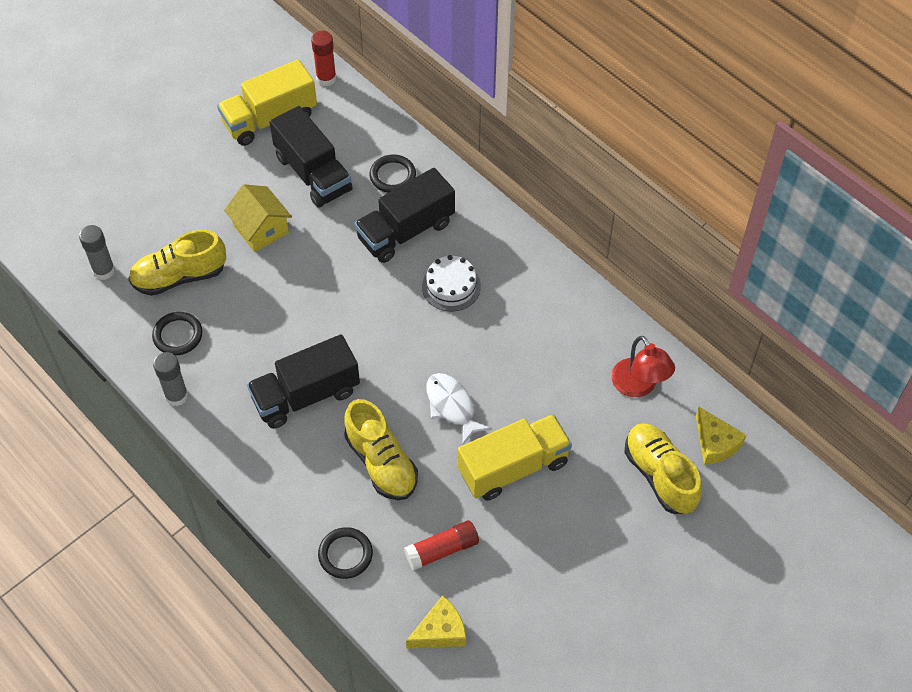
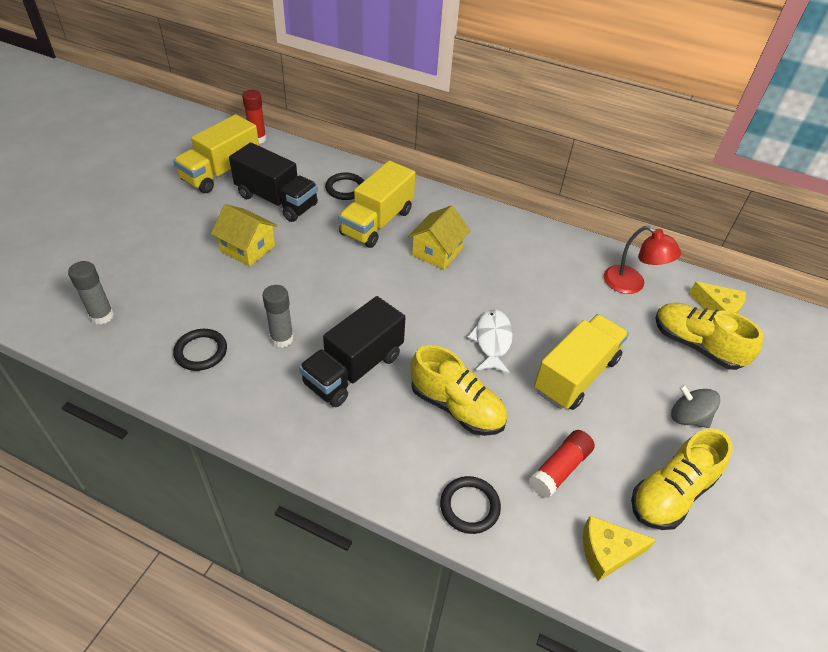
camera: 25 degrees left, 10 degrees down
(176, 396) = (221, 406): grey glue stick -> grey glue stick (282, 338)
(179, 277) = (183, 302): yellow shoe -> yellow shoe (671, 493)
(406, 231) = (377, 222): black truck -> yellow truck
(440, 631) = (607, 552): yellow cheese -> yellow cheese turned 135 degrees counterclockwise
(451, 286) = (437, 252): white cake -> yellow house
(452, 406) = (492, 341): white fish -> white fish turned 60 degrees clockwise
(596, 544) = (688, 417): none -> grey spinning top

